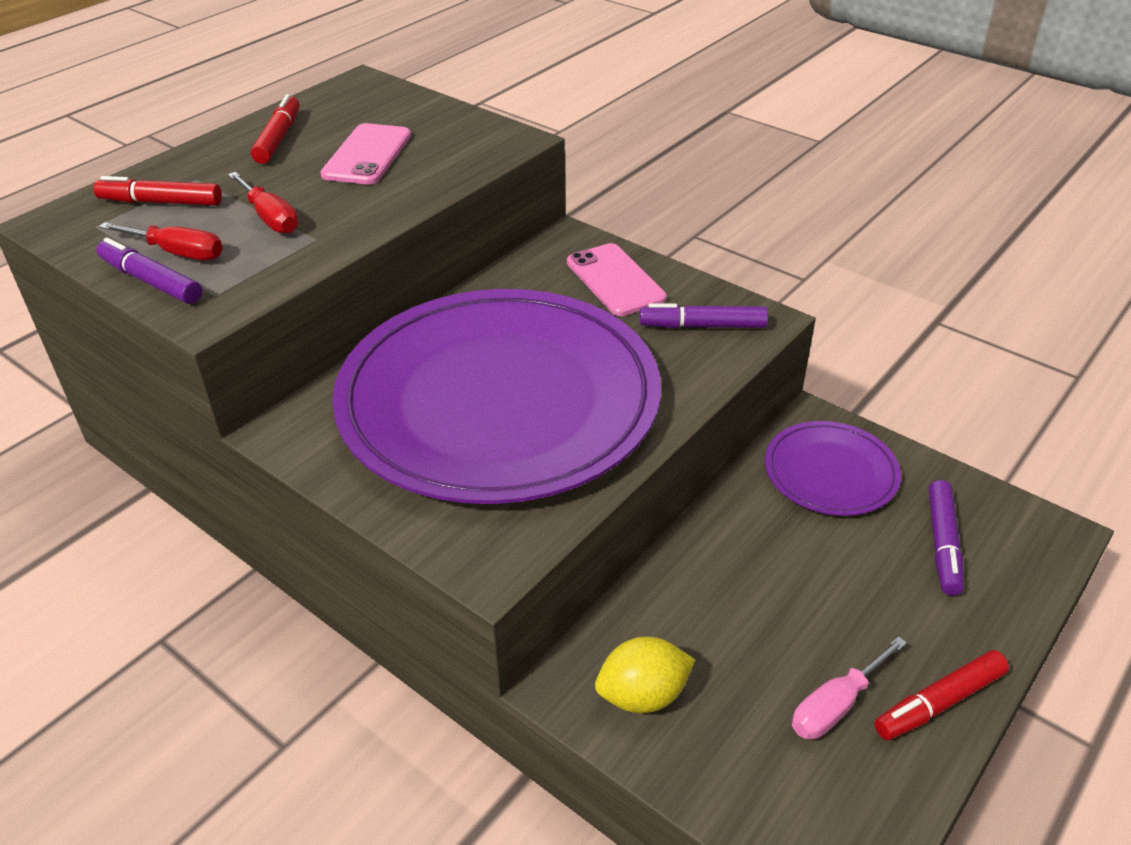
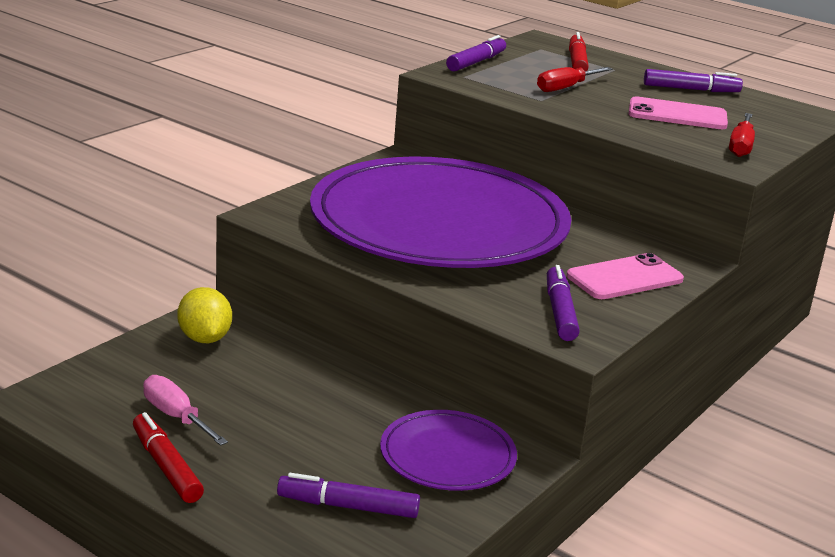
camera: 85 degrees right, 15 degrees down
(178, 253) = (512, 67): red screwdriver -> red screwdriver (740, 146)
(278, 138) = (691, 89): red marker -> purple marker

